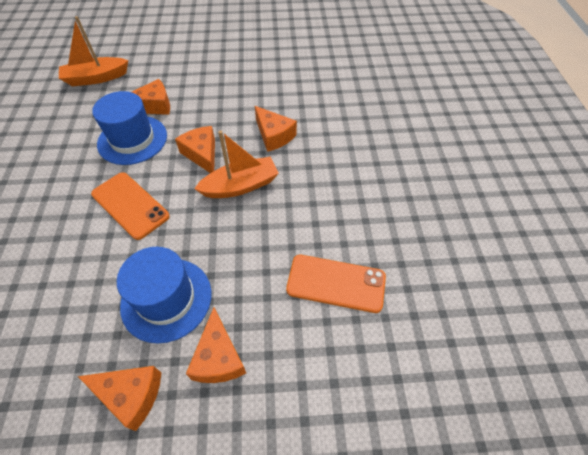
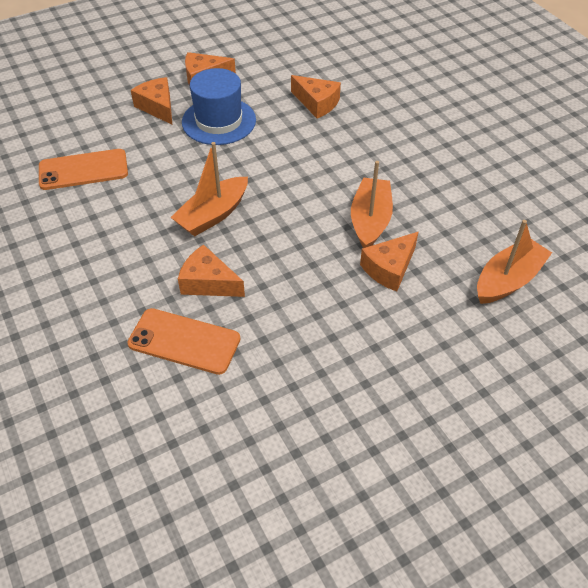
camera: 155 degrees right, 5 degrees down
(130, 205) = (308, 165): orange phone -> orange phone (184, 341)
(132, 140) = (370, 220): blue hat -> orange boat
(202, 154) = (278, 232): orange cheese -> orange cheese (317, 103)

